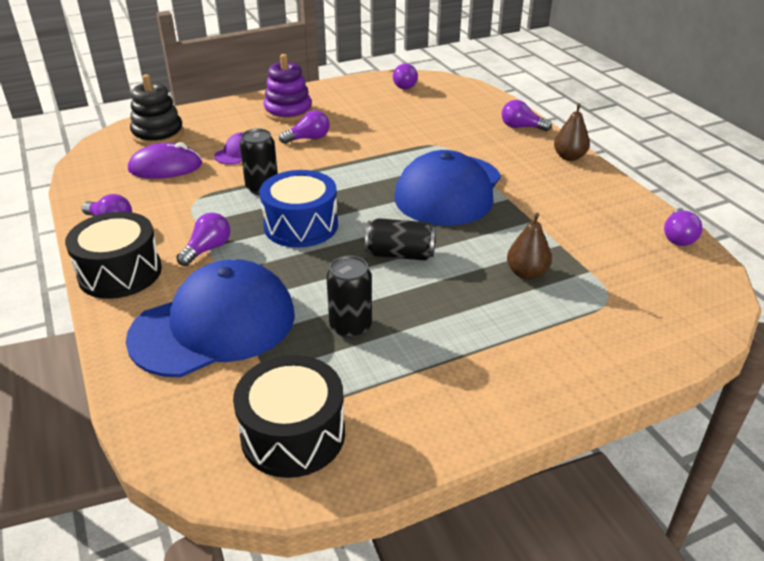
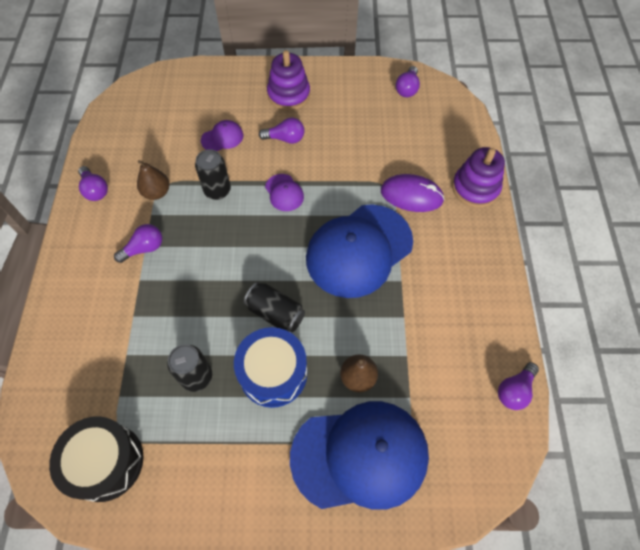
camera: 25 degrees right, 25 degrees up
(120, 272) = (77, 250): black drum -> none
(158, 134) = (175, 91): black stacking toy -> none
(165, 167) = (161, 136): purple mouse -> purple mouse (411, 195)
(214, 325) = (109, 333): blue cap -> blue cap (360, 456)
(301, 225) = (222, 248): blue drum -> blue drum (273, 373)
(337, 172) = (284, 192): none -> purple cap
(521, 127) = (475, 188): purple light bulb -> purple stacking toy
(569, 157) = (491, 246): brown pear -> brown pear (157, 192)

